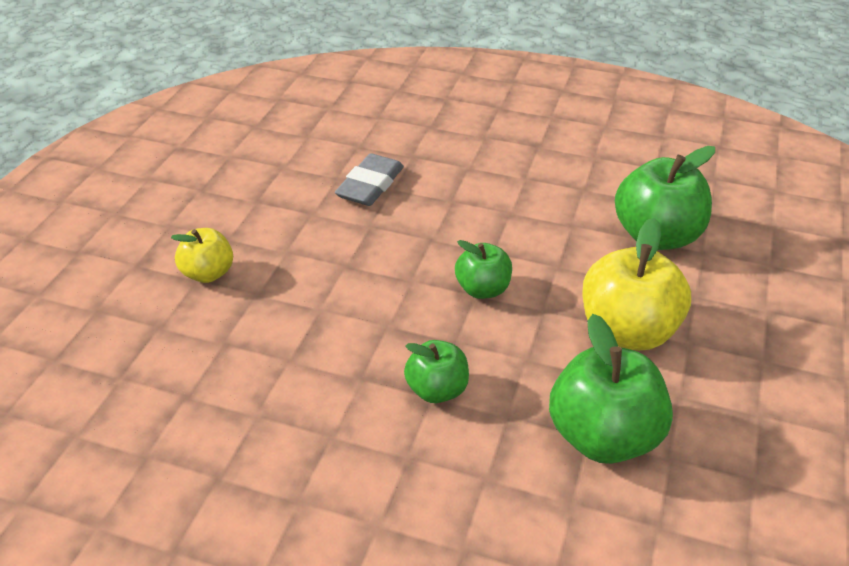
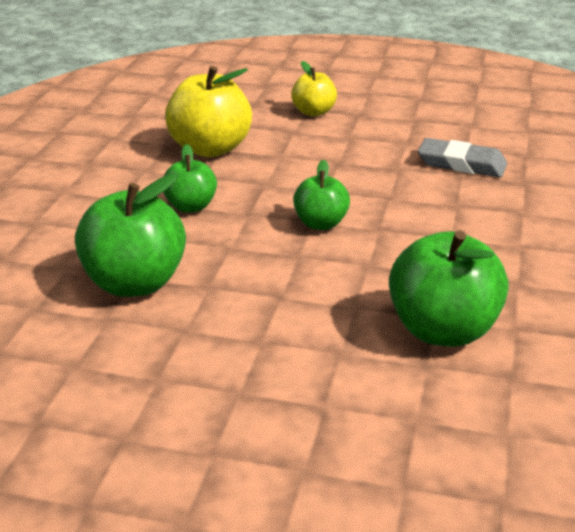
camera: 85 degrees right, 10 degrees down
(627, 331) = (273, 302): yellow apple -> yellow apple (210, 149)

